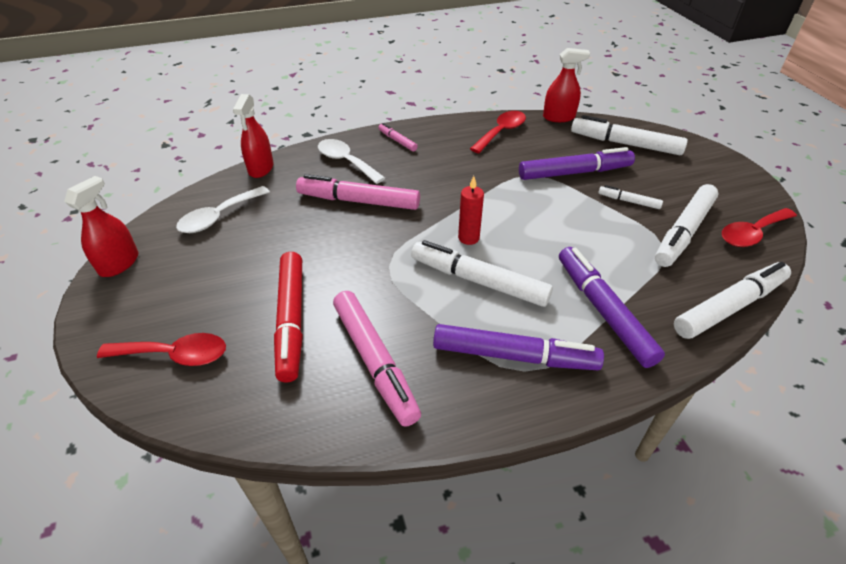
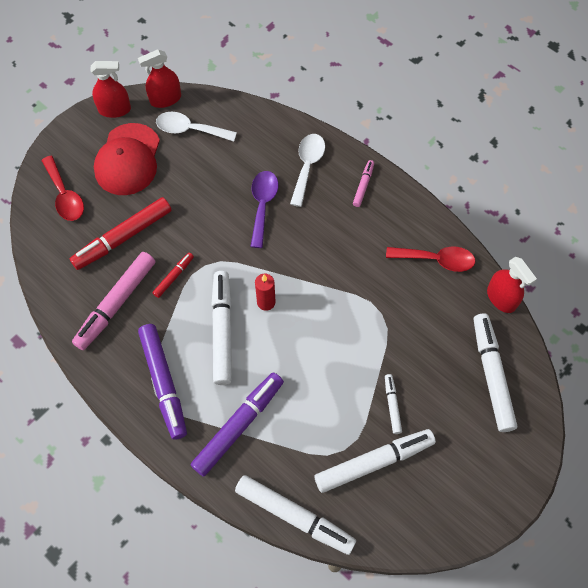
camera: 60 degrees right, 20 degrees up
(196, 277) = (128, 159): none -> red cap
(261, 168) = (260, 115): red spray bottle -> red spray bottle (165, 99)
(358, 201) = (263, 205): pink marker -> purple spoon
(382, 295) = (174, 276): none -> red marker
(574, 172) = (409, 346): purple marker -> none
(684, 232) = (374, 462): white marker -> white marker turned 150 degrees clockwise
(752, 233) = (407, 520): red spoon -> none

